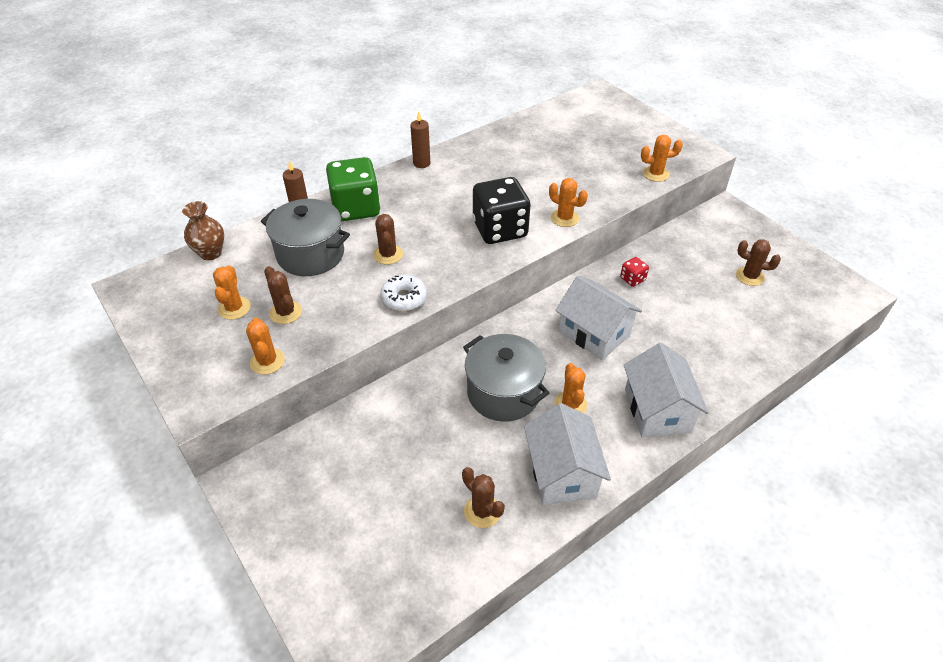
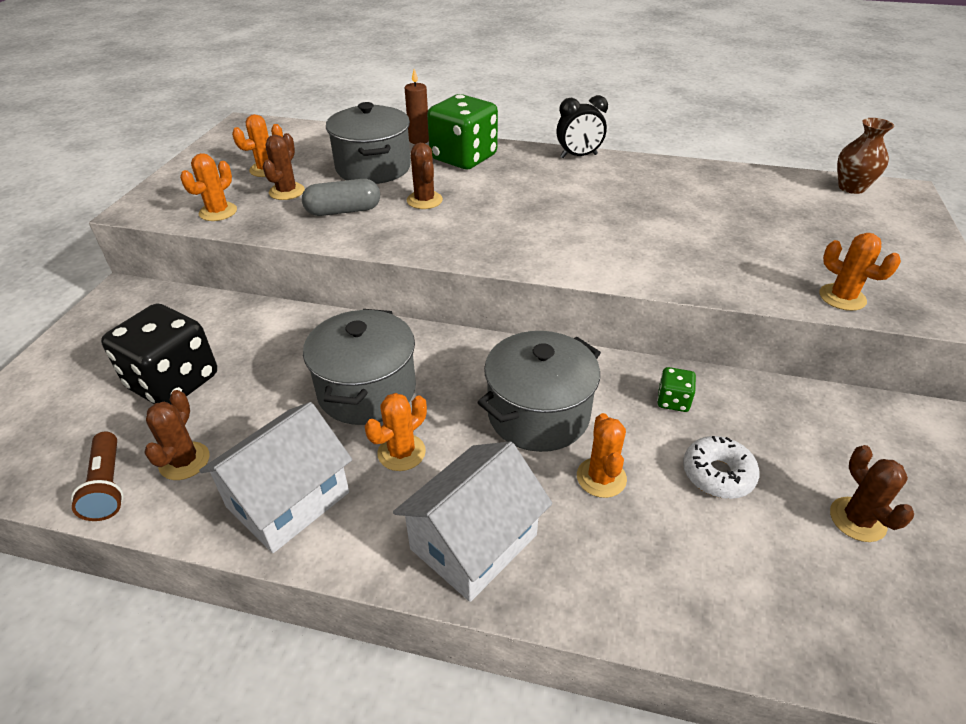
camera: 50 degrees right, 5 degrees down
(211, 253) = (319, 132): brown vase -> brown vase (851, 187)
(352, 297) = (343, 211): none -> grey capsule
(388, 254) = (424, 200): brown cactus -> brown cactus turned 60 degrees counterclockwise
(404, 298) = (375, 236): white donut -> white donut (717, 474)
(421, 163) = (578, 156): brown candle -> black clock
(468, 561) = (107, 486): none -> brown flashlight
(500, 229) = (553, 240): black dice -> black dice (173, 382)
(564, 218) = (640, 270): orange cactus -> orange cactus (601, 477)
(594, 333) = (538, 414): white house -> grey pot
(632, 279) = (673, 401): red dice -> green dice

